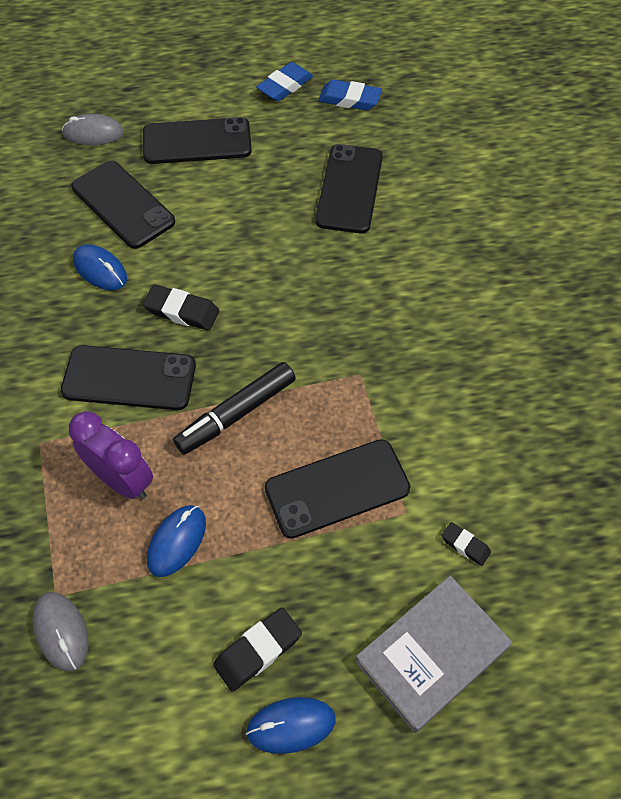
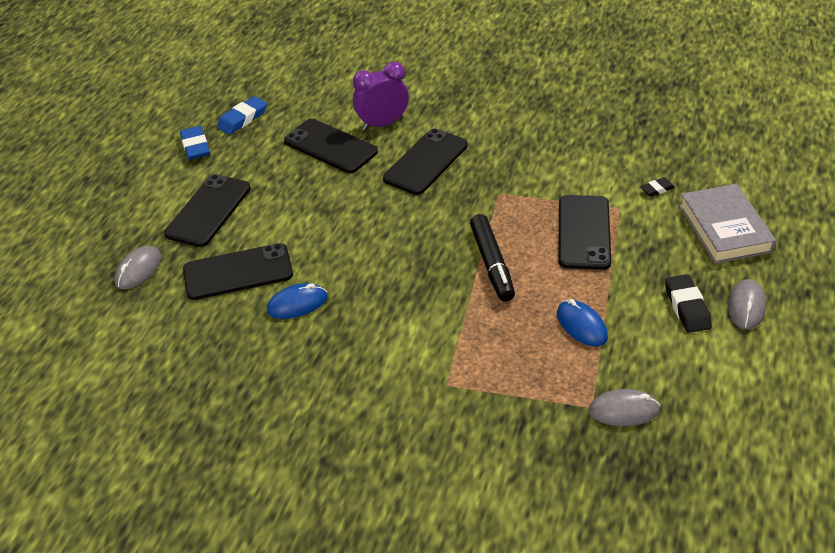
camera: 60 degrees left, 15 degrees down
(122, 480) = (511, 342): purple clock -> purple clock (382, 124)
(129, 378) = (420, 314): black phone -> black phone (426, 162)
(182, 311) = (377, 267): black eraser -> none
(291, 725) = (746, 307): blue mouse -> grey mouse

